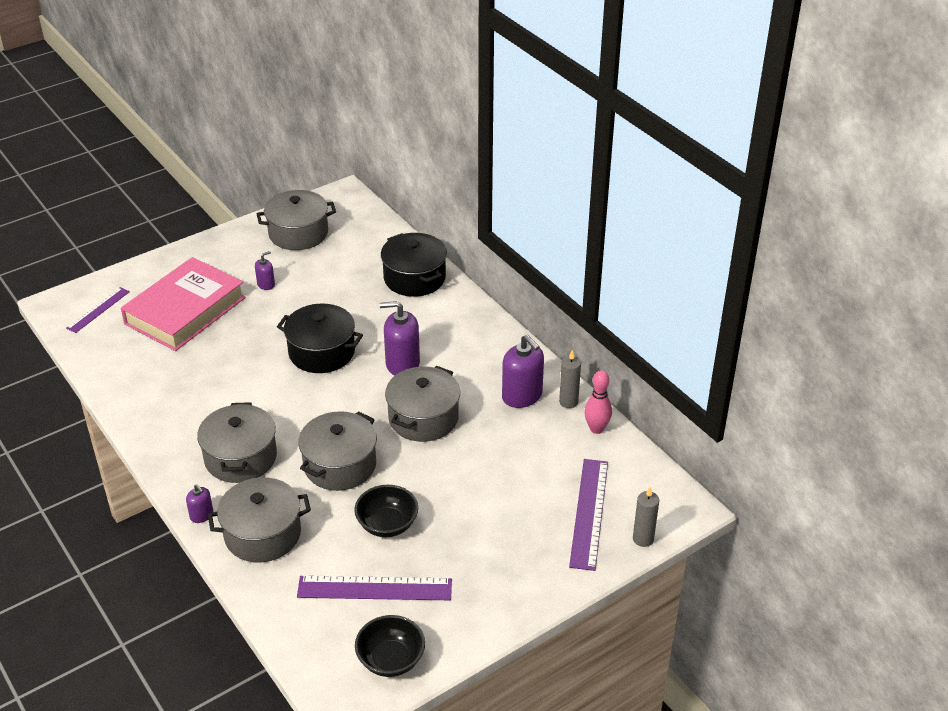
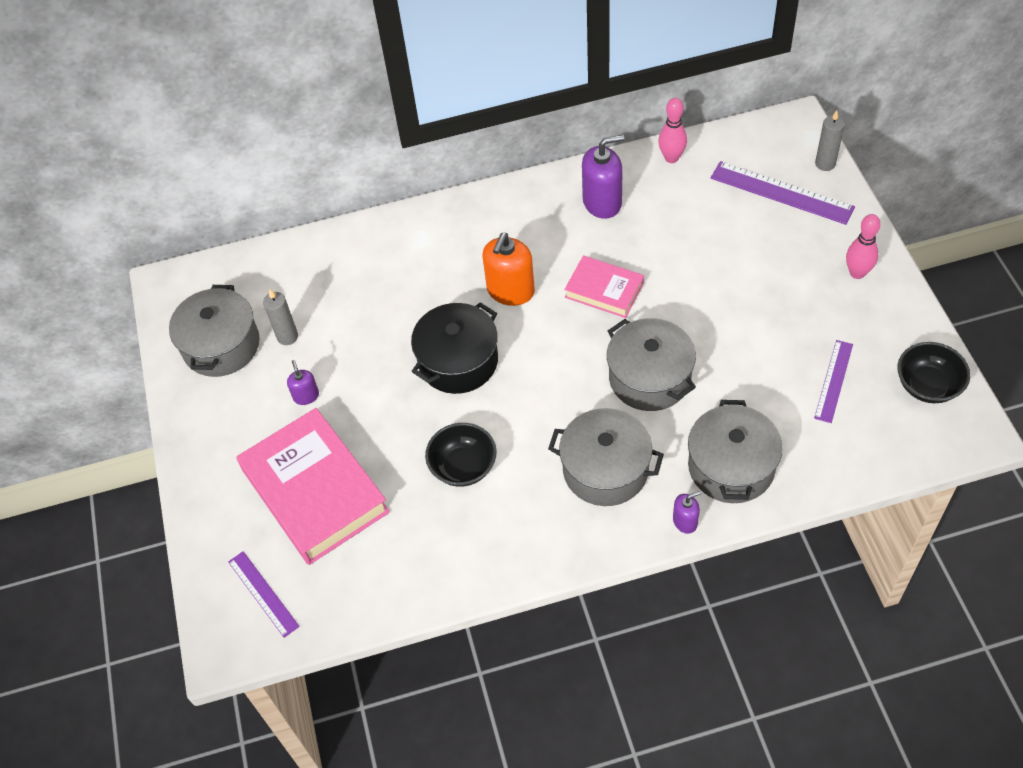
camera: 65 degrees left, 15 degrees up
(374, 588) = (833, 381): purple ruler -> purple ruler, size x0.62
(387, 524) = (750, 353): black bowl -> black bowl (463, 467)
(402, 364) = (510, 291): purple soap dispenser -> orange soap dispenser
(414, 278) = (368, 249): black pot -> none
(423, 418) = (604, 290): grey pot -> pink book
(510, 586) = (857, 273): none -> pink bowling pin
(568, 402) = (625, 169): grey candle -> grey candle (287, 337)

